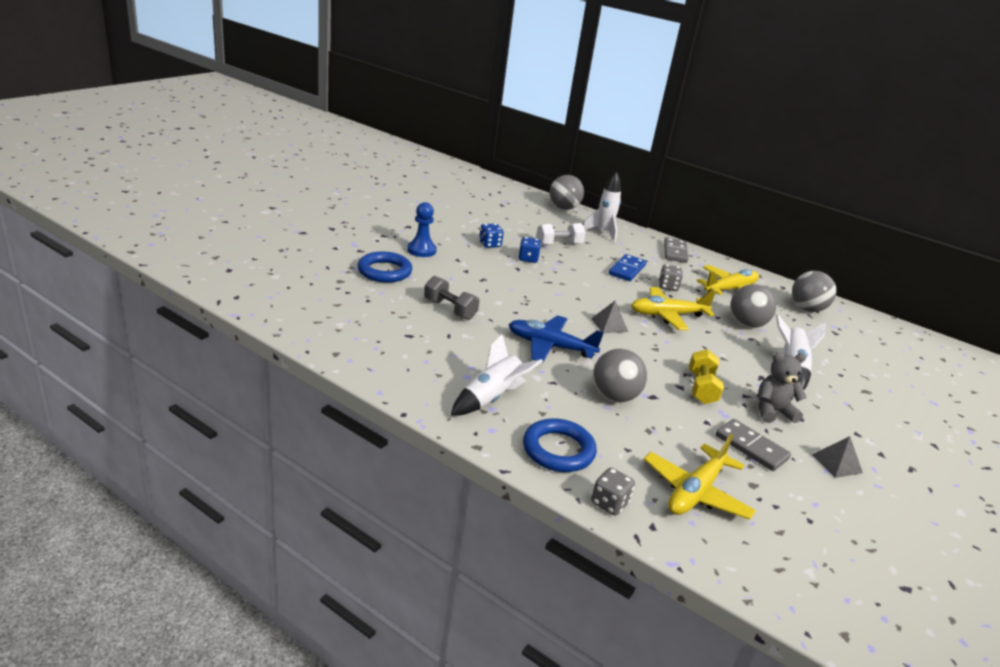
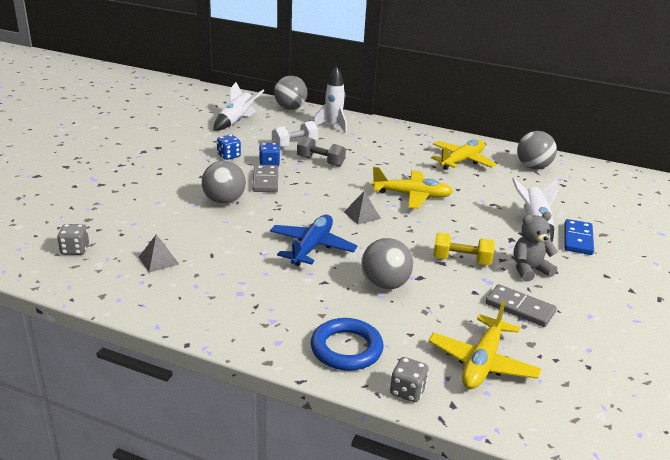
camera: 10 degrees left, 0 degrees up
(384, 271) = (131, 201): blue ring -> none
(421, 250) = (163, 173): blue pawn -> none
(450, 309) = (206, 228): grey dumbbell -> grey dumbbell (320, 161)
(491, 398) = (269, 310): white rocket -> white rocket (236, 121)
(550, 346) = (312, 247): blue plane -> blue plane turned 105 degrees clockwise
(627, 270) = (364, 158): blue domino -> blue domino (578, 239)
(667, 315) = (412, 196): yellow plane -> yellow plane turned 150 degrees counterclockwise
(668, 287) = (406, 168): grey dice -> grey dice (75, 250)
(675, 252) = (403, 134): grey domino -> grey domino (265, 181)
(701, 388) = (461, 260): yellow dumbbell -> yellow dumbbell turned 75 degrees counterclockwise
(746, 324) = (485, 191): grey ball -> grey ball (224, 201)
(837, 463) = (597, 307): grey pyramid -> grey pyramid (158, 260)

